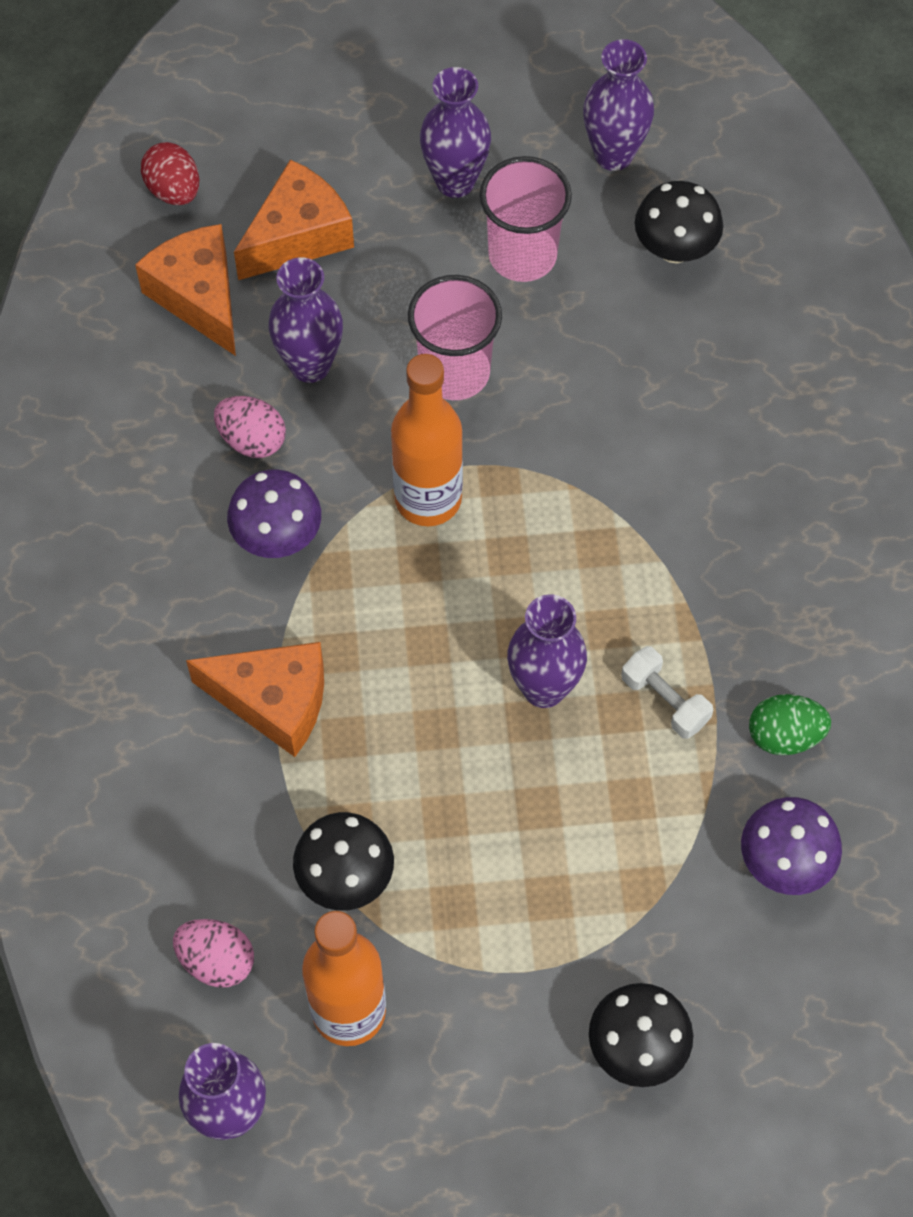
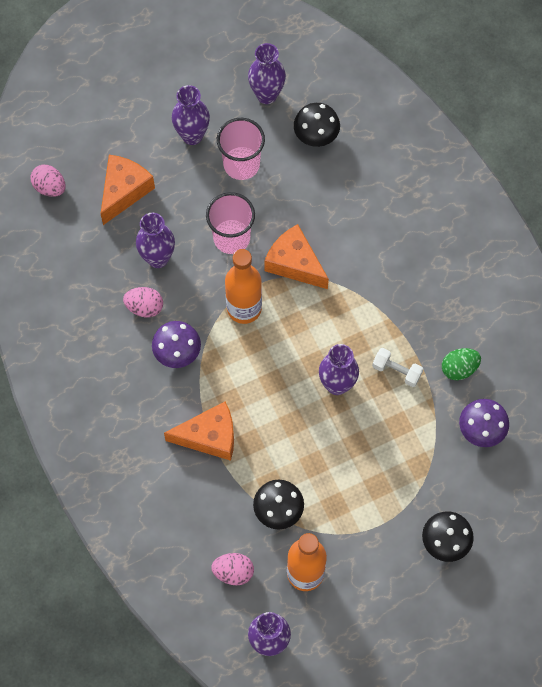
camera: 20 degrees left, 5 degrees up
(174, 190) = (50, 187): red egg -> pink egg
(199, 297) = (87, 240): orange cheese -> orange cheese (294, 263)

